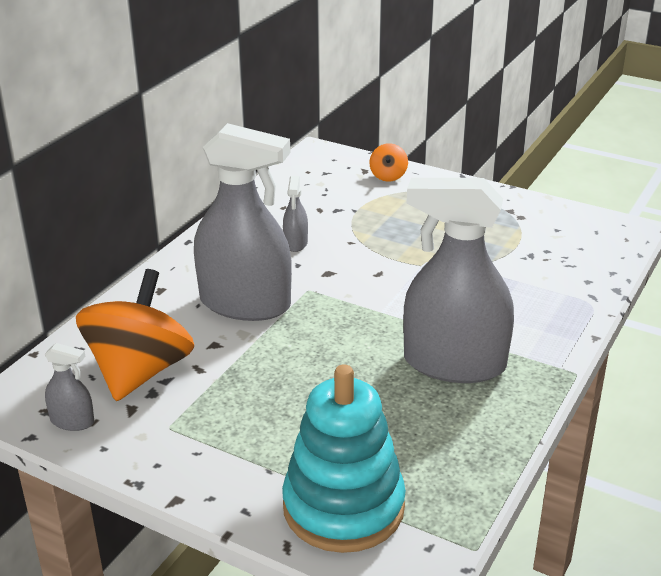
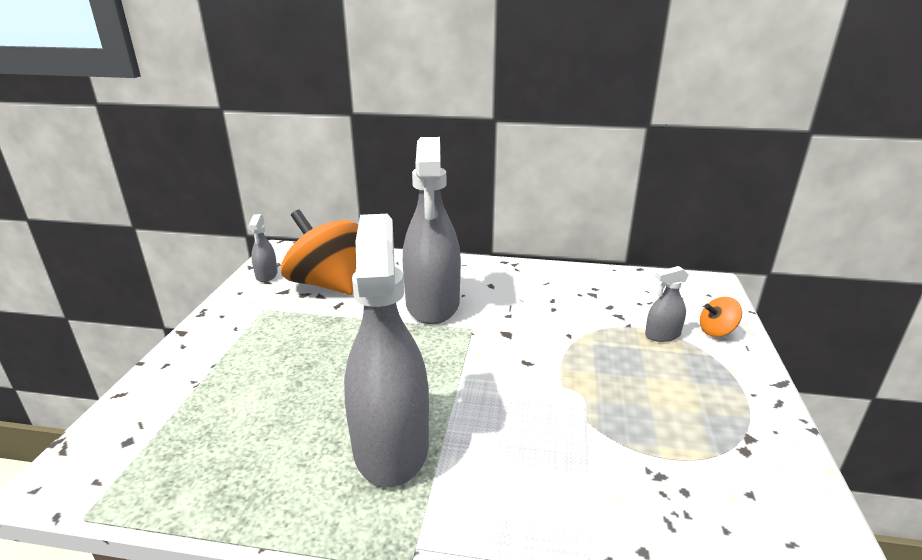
camera: 70 degrees right, 5 degrees down
(140, 371) = (327, 284): orange spinning top -> orange spinning top turned 135 degrees counterclockwise
(295, 243) = (541, 307): grey spray bottle -> grey spray bottle (662, 335)
(343, 507) = (161, 414): turquoise stacking toy -> none

